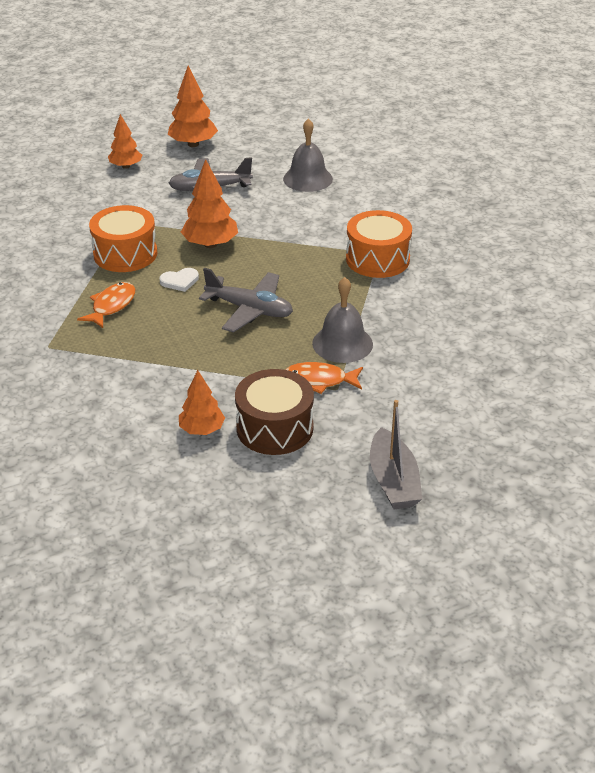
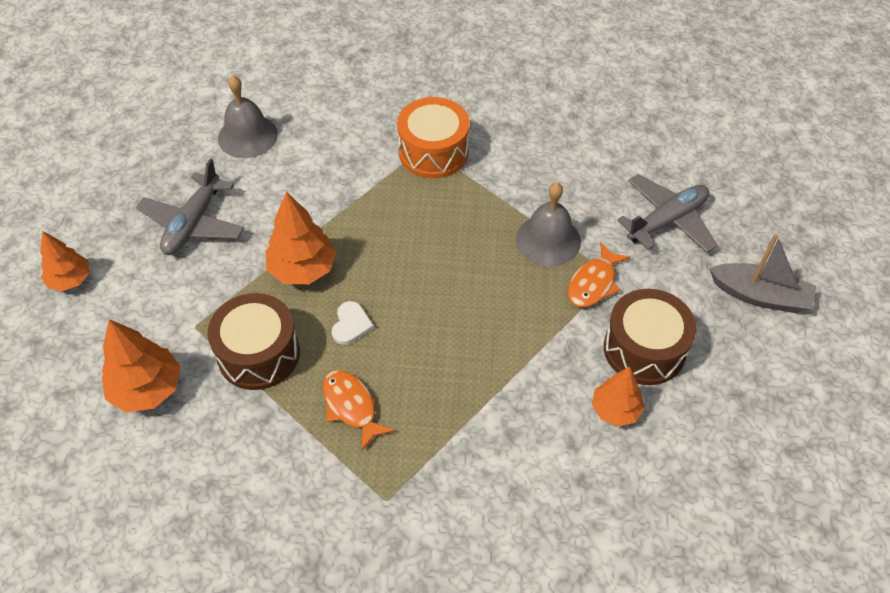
camera: 60 degrees left, 15 degrees up
(125, 254) = (258, 354): orange drum -> brown drum
(193, 144) = (83, 198): orange tree -> orange tree (147, 389)
(249, 309) = (445, 287): grey plane -> grey plane (667, 220)

